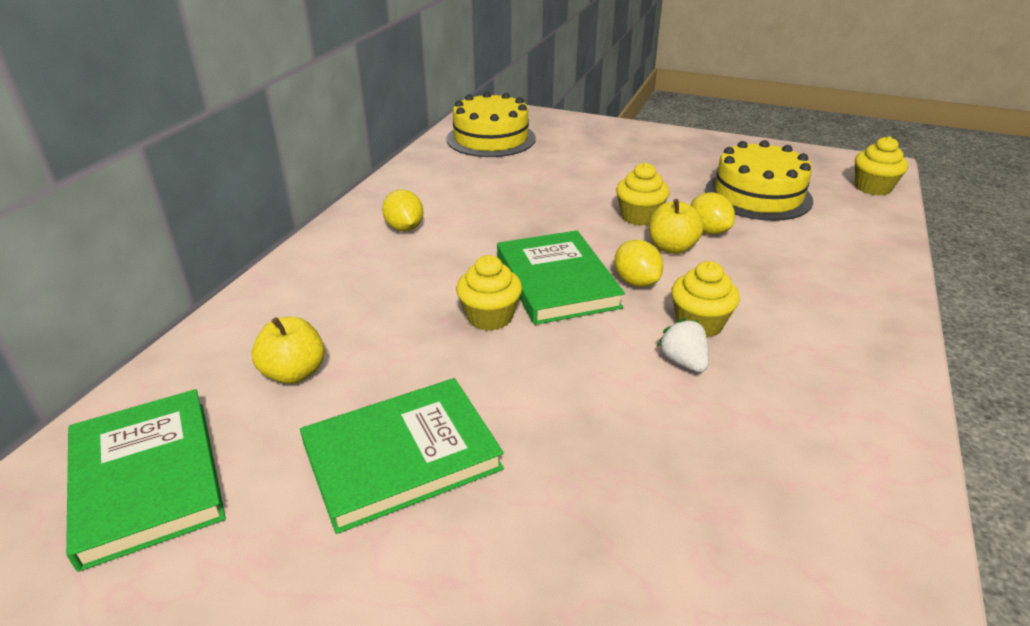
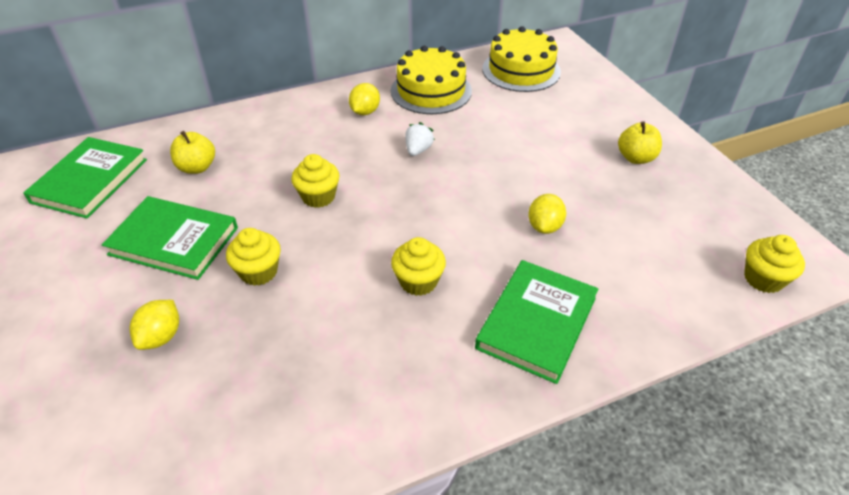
camera: 45 degrees right, 10 degrees up
(556, 282) = (386, 199): green book -> green book (536, 323)
(636, 282) = (430, 229): yellow lemon -> yellow lemon (161, 336)
(639, 216) = (516, 187): yellow cupcake -> yellow cupcake (258, 272)
(672, 247) = (496, 222): yellow apple -> yellow apple (636, 158)
(683, 362) = (367, 295): white strawberry -> white strawberry (418, 150)
(758, 195) = (639, 223): yellow cake -> yellow cake (431, 91)

